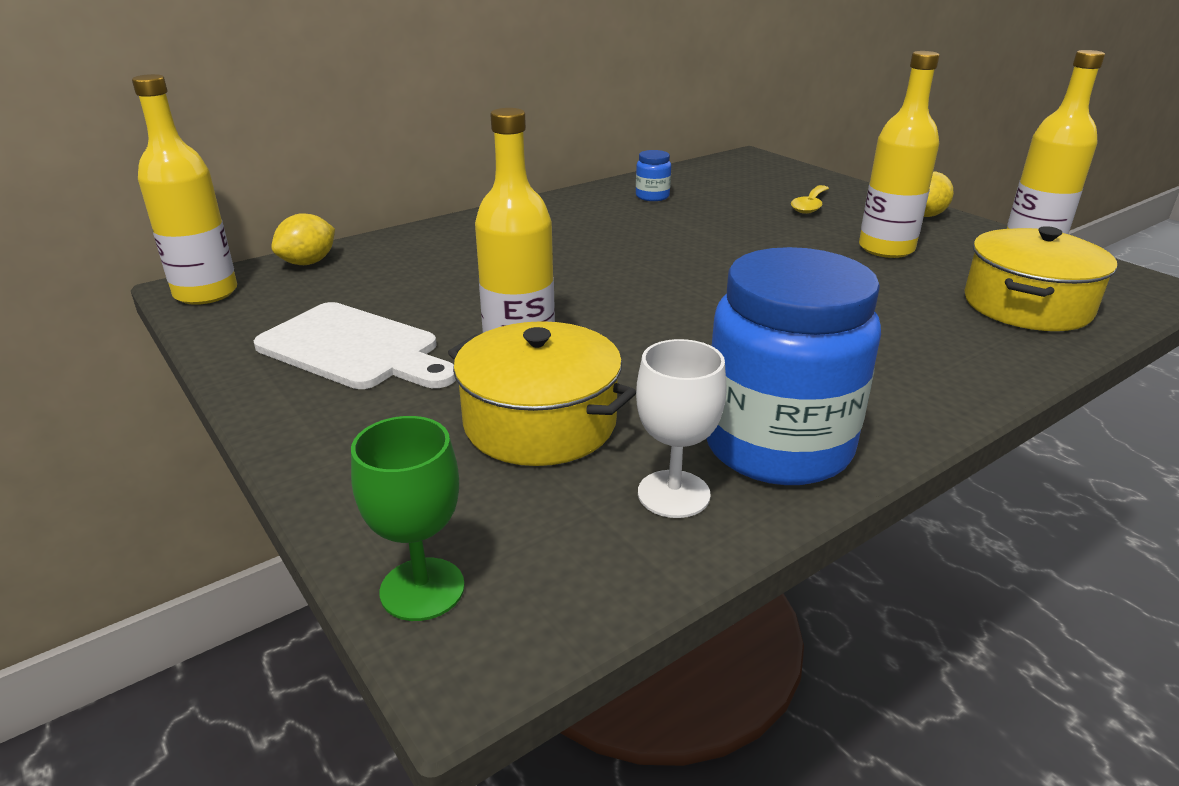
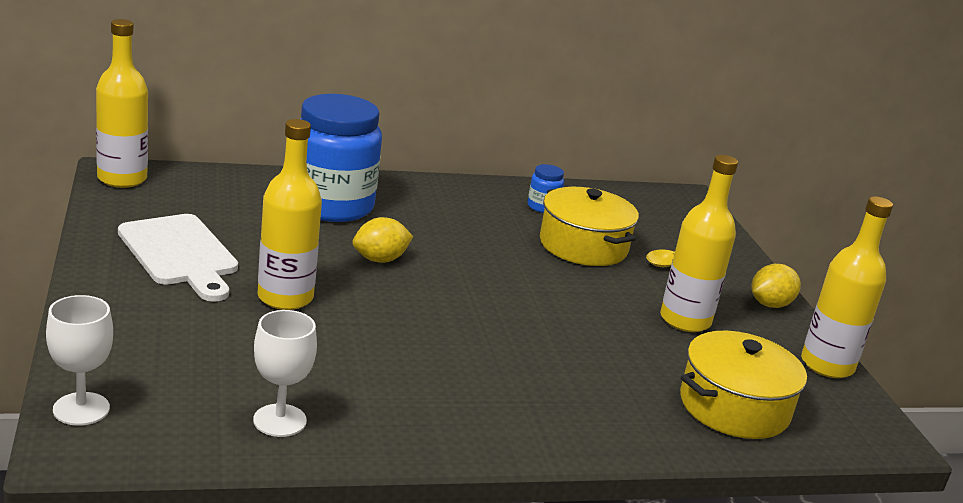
camera: 20 degrees right, 5 degrees down
(308, 263) = (211, 177): yellow lemon -> yellow lemon (380, 260)
(422, 589) = (81, 409): green goblet -> white goblet
(540, 423) = (247, 347): yellow pot -> yellow pot (583, 246)
(777, 446) = (384, 421): blue jar -> blue jar (332, 206)

